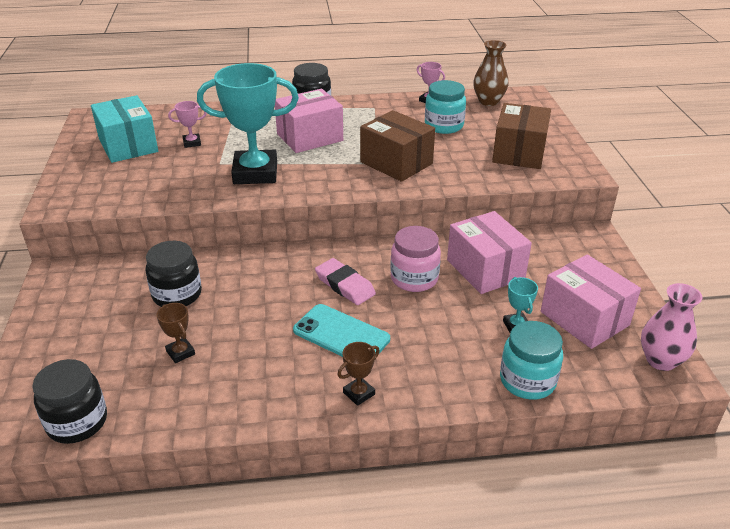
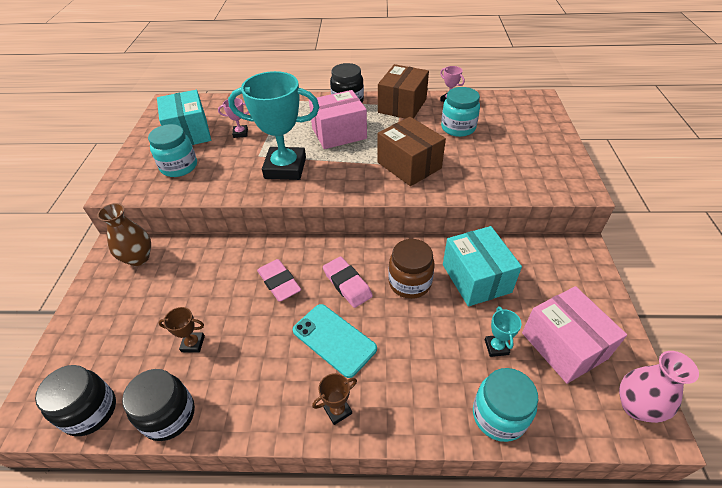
camera: 10 degrees right, 10 degrees up
(127, 179) = (179, 167): none -> turquoise jar
(177, 295) = (204, 280): black jar -> black jar (169, 415)
(180, 352) = (193, 344): brown trophy -> brown trophy turned 60 degrees counterclockwise
(266, 290) = (279, 282): none -> pink eraser
(414, 278) = (410, 283): pink jar -> brown jar
(485, 269) = (476, 278): pink box -> turquoise box
(488, 101) = (502, 104): brown vase -> brown vase (138, 258)
(519, 153) = (522, 161): brown box -> brown box (402, 105)

